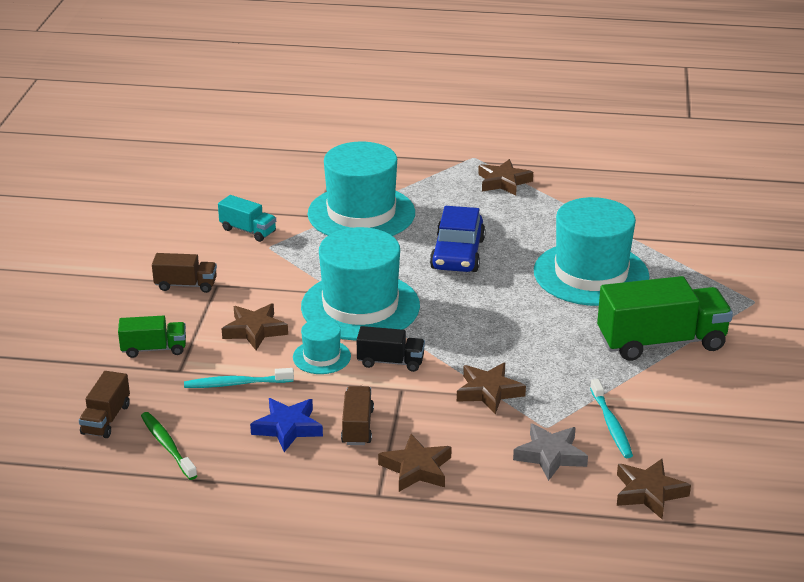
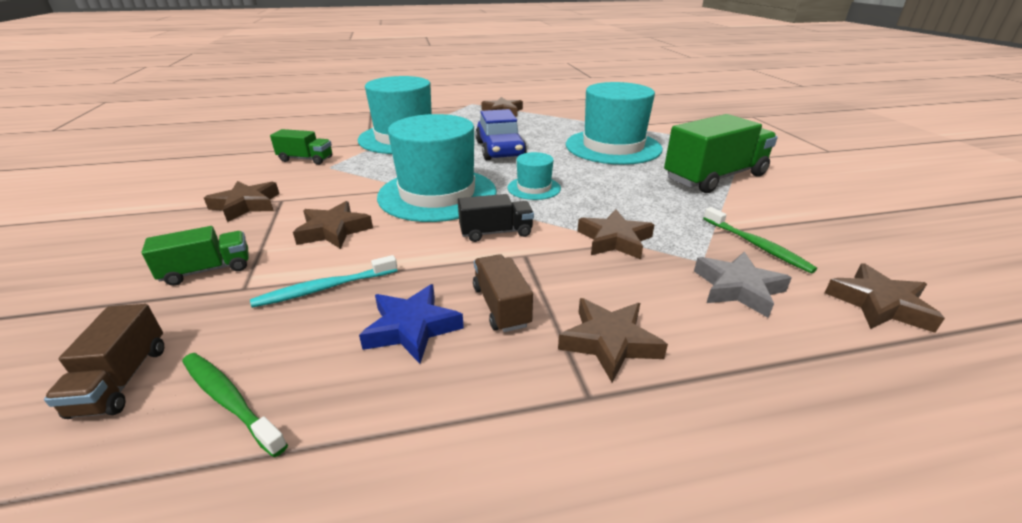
camera: 20 degrees left, 0 degrees up
(186, 285) = (246, 205): brown truck -> brown star
(248, 231) = (306, 159): turquoise truck -> green truck
(321, 357) = (419, 241): turquoise hat -> turquoise hat (534, 188)
(611, 424) = (756, 245): turquoise toothbrush -> green toothbrush

